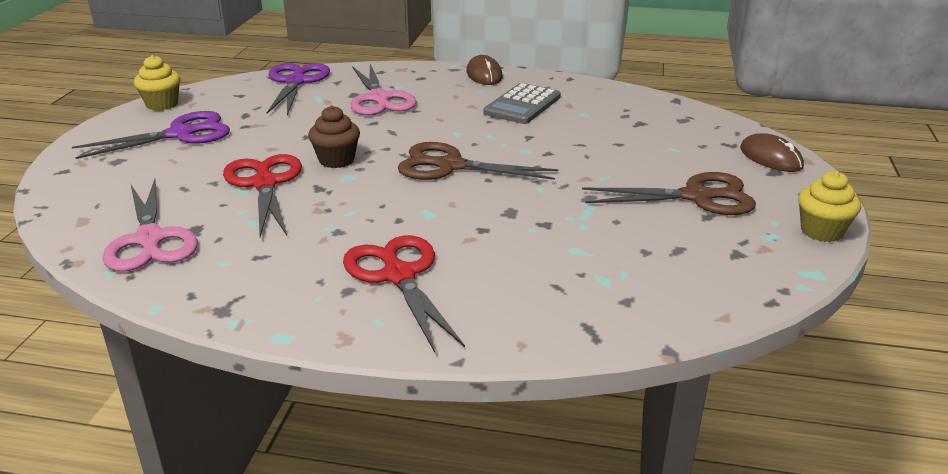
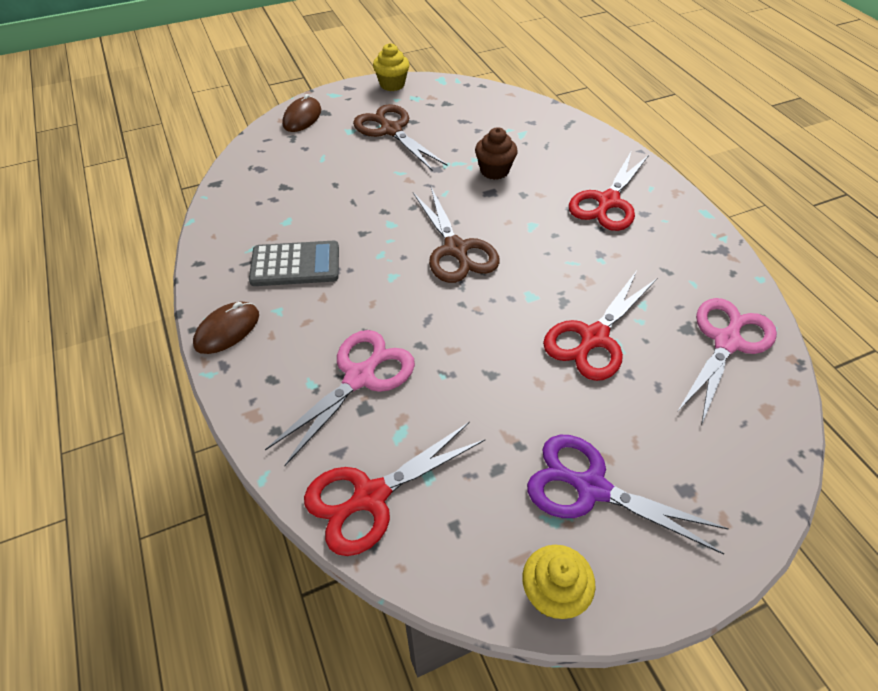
camera: 125 degrees left, 20 degrees up
(296, 81) = (370, 497): purple scissors -> red scissors
(336, 160) = (513, 320): brown cupcake -> brown cupcake (494, 171)

